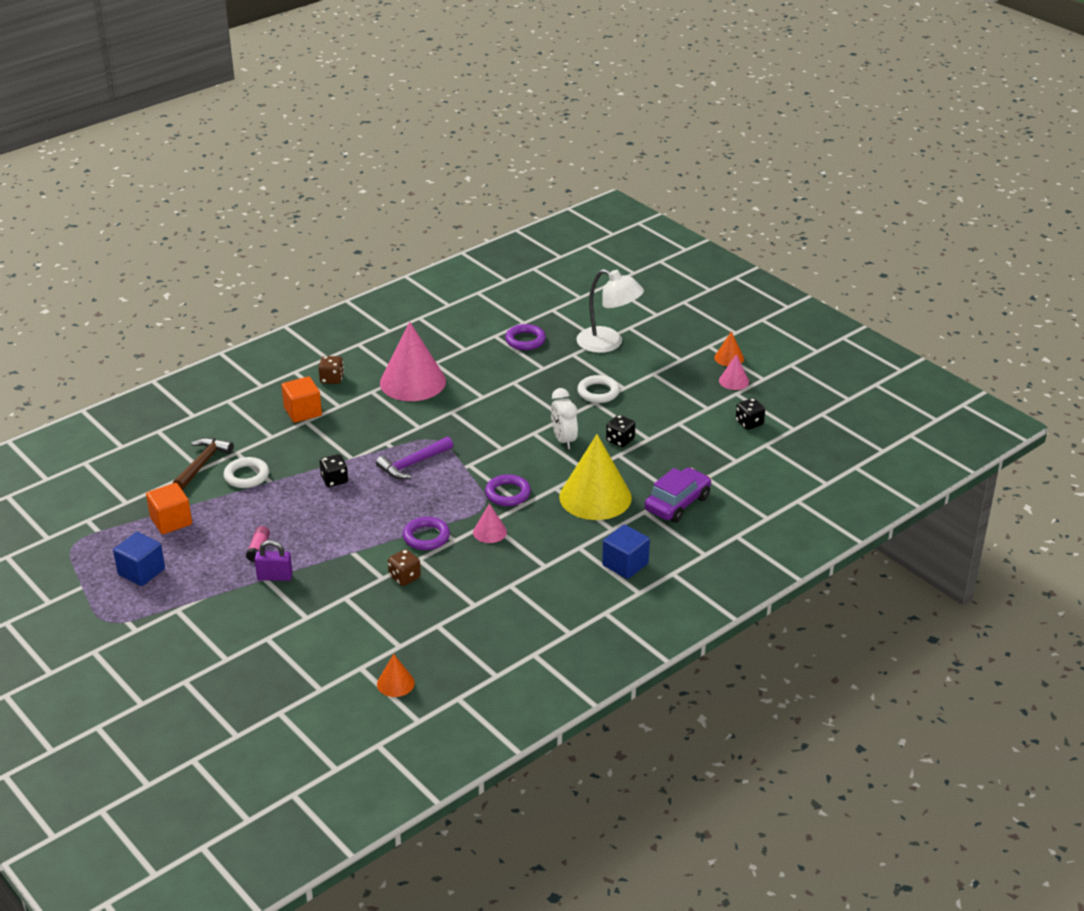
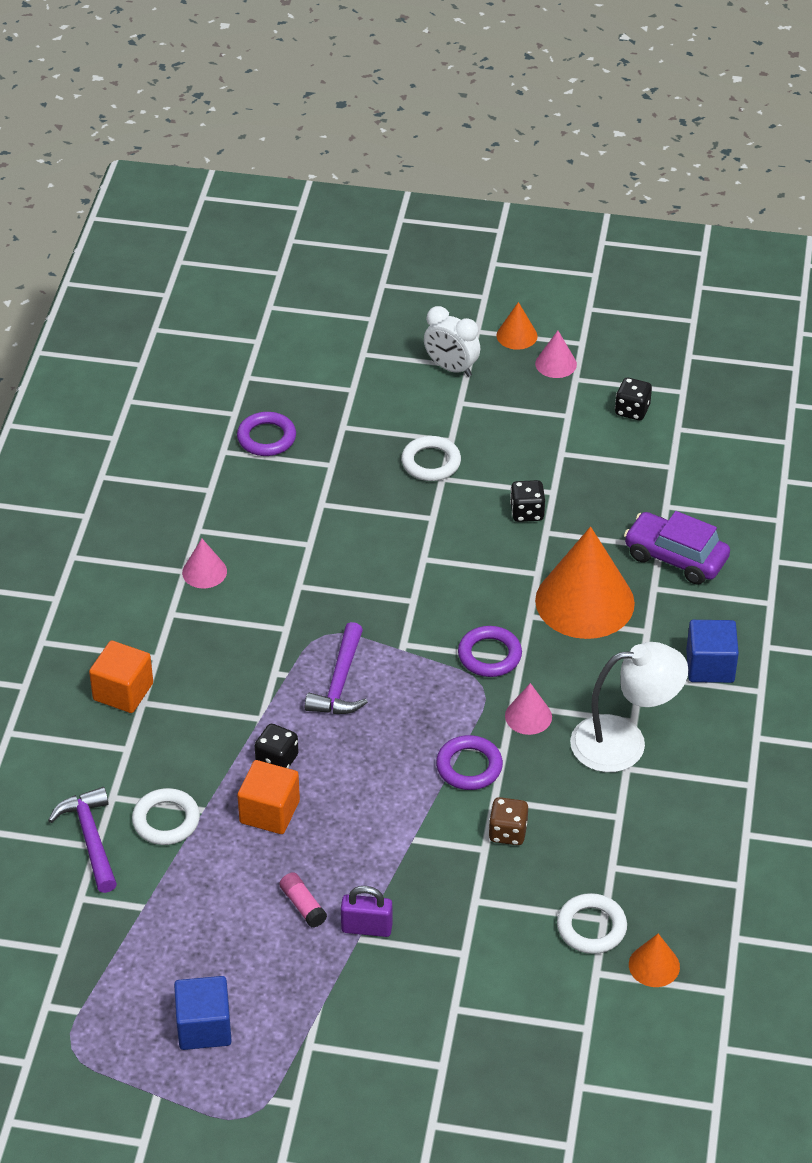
camera: 40 degrees left, 10 degrees up
(171, 521) = (152, 939): orange cube -> orange cube (269, 812)
(202, 464) = (90, 839): brown hammer -> purple hammer
(275, 577) = (366, 928): purple padlock -> purple padlock turned 45 degrees clockwise
(332, 379) = (101, 625): brown dice -> none
(387, 645) = (591, 927): none -> white ring
(412, 382) = (204, 572): pink cone -> pink cone, size x0.46
(564, 440) = (467, 548): white clock -> white clock (451, 368)
(595, 497) = (584, 601): yellow cone -> orange cone
(608, 343) = (365, 389): white lamp -> white lamp (624, 742)
(677, 503) = (675, 557): purple car -> purple car turned 60 degrees counterclockwise

